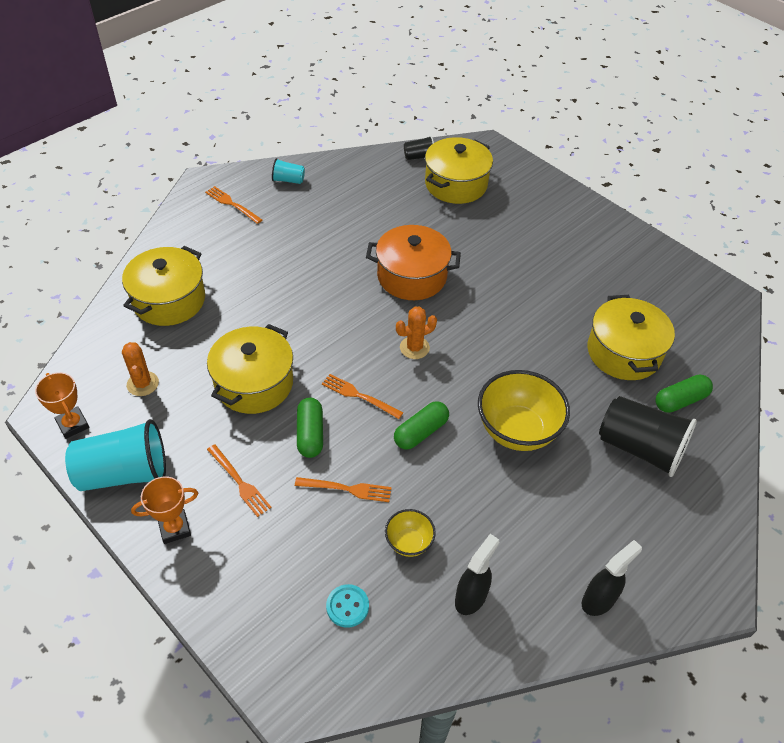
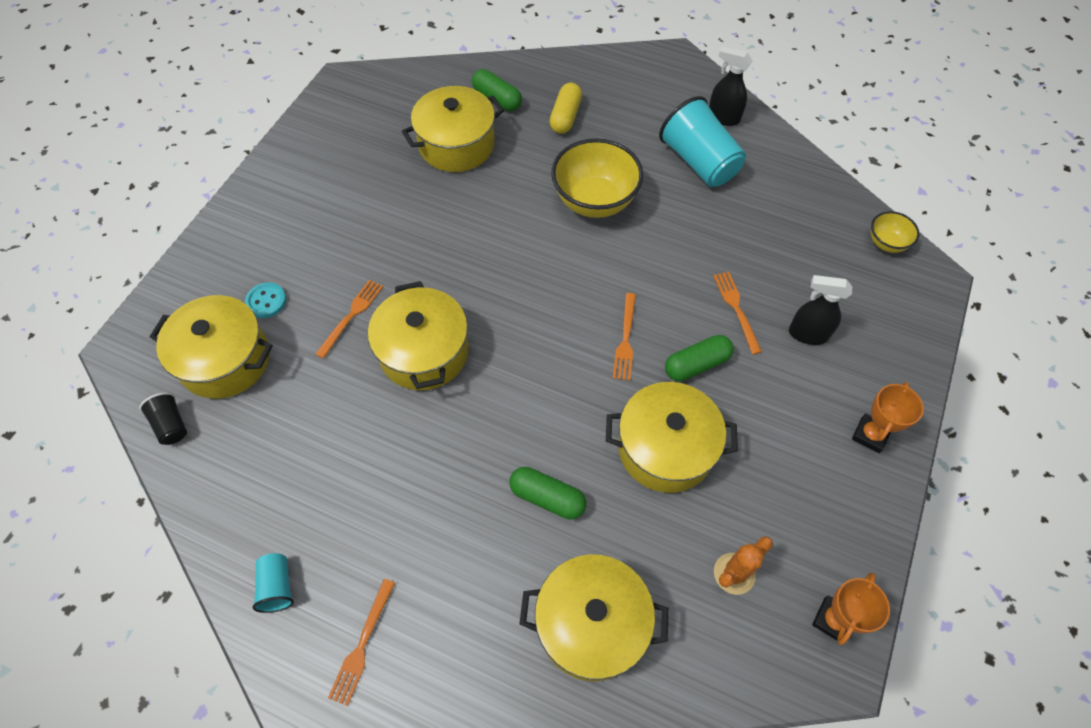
camera: 110 degrees left, 10 degrees up
(124, 473) = (849, 520): turquoise cup -> turquoise cup (699, 162)
(174, 528) = (870, 435): orange trophy -> orange trophy turned 75 degrees clockwise
(239, 482) = (787, 402): orange fork -> orange fork (351, 316)
(347, 606) = (840, 267): turquoise button -> turquoise button (266, 301)
(409, 542) = (756, 245): yellow bowl -> yellow bowl (886, 243)
(412, 276) = (424, 352): orange pot -> yellow pot
(414, 348) = (535, 313): orange cactus -> none
(420, 432) = (639, 273): green capsule -> green capsule (547, 497)
(471, 597) = (774, 191): black spray bottle -> black spray bottle (807, 334)
(640, 448) = (565, 116): black cup -> yellow capsule

